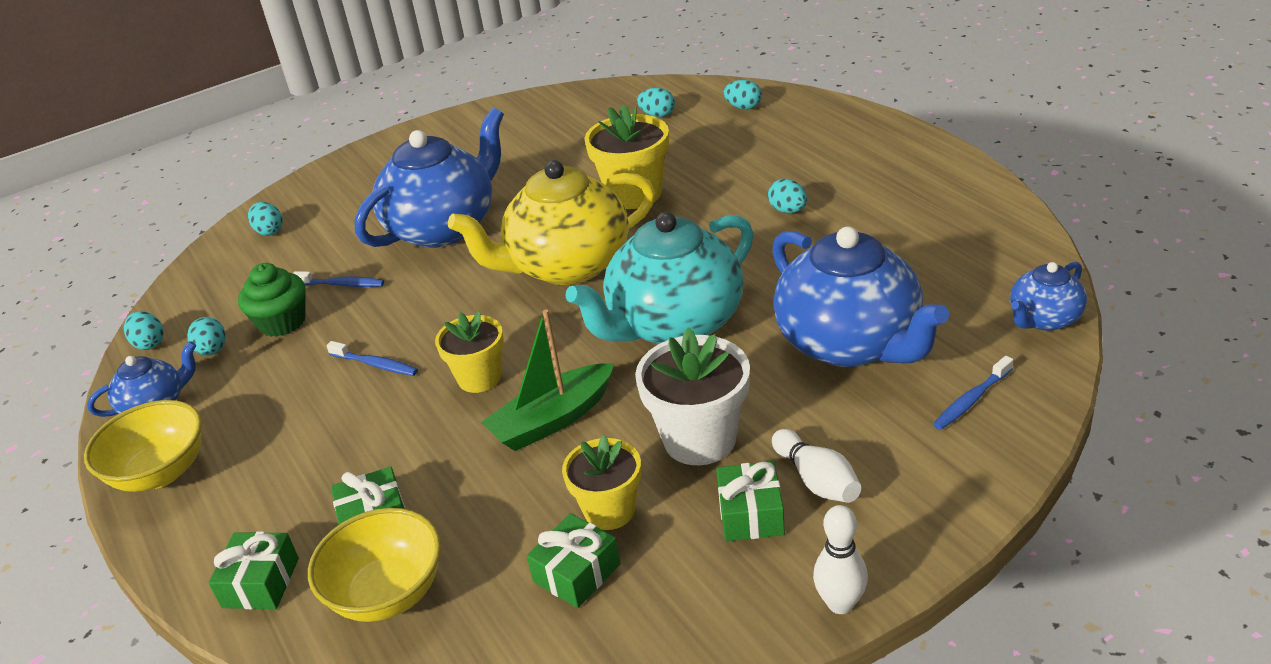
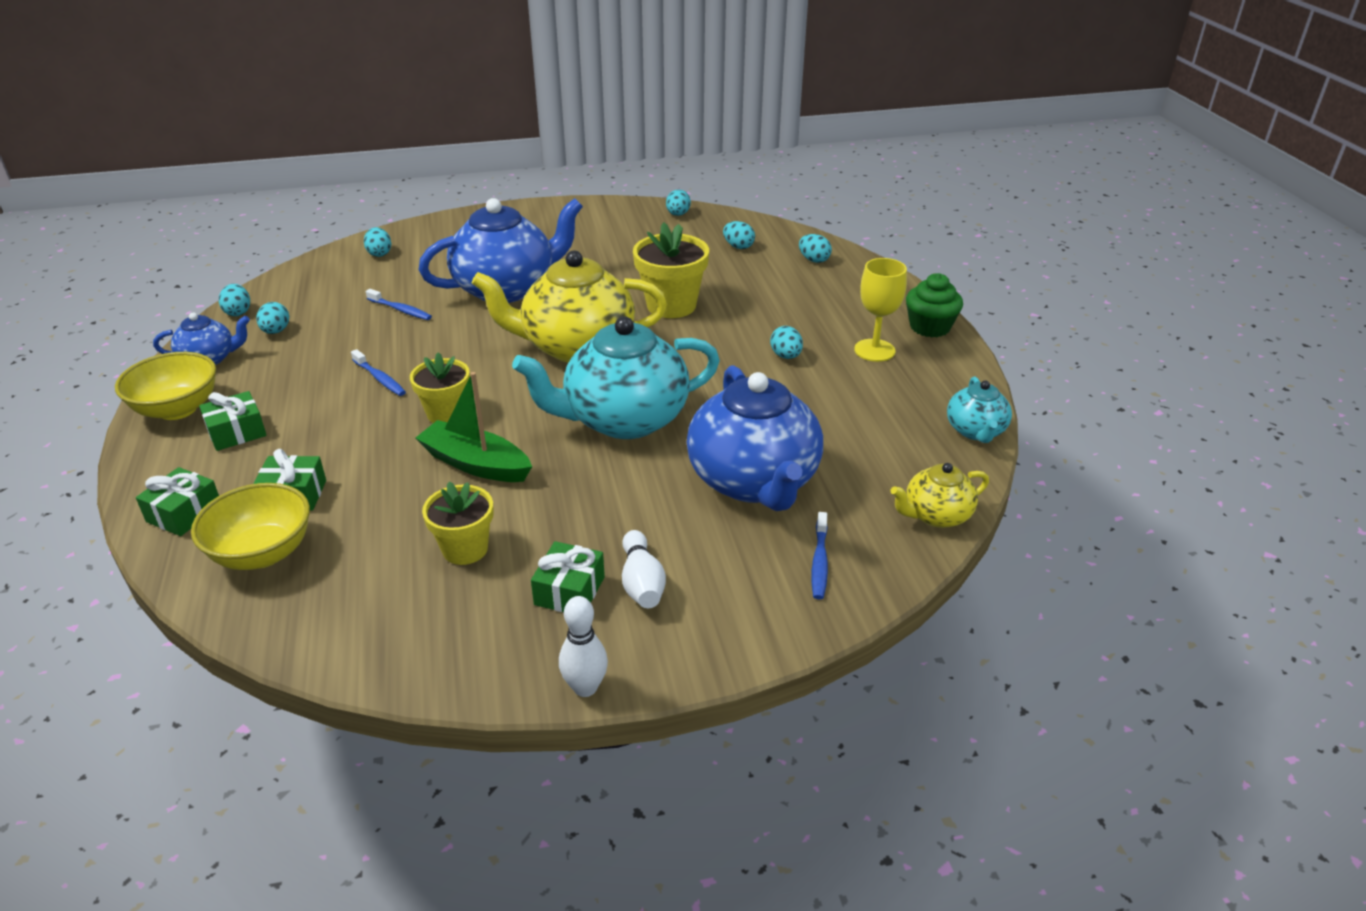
camera: 15 degrees right, 0 degrees up
(282, 322) = (338, 325): green cupcake -> green cupcake (930, 327)
(552, 420) = (475, 464): green boat -> green boat turned 45 degrees clockwise
(570, 99) = (678, 214): none -> turquoise egg
(576, 573) = (405, 588): green gift -> green gift (236, 432)
(699, 439) = (575, 518): white flower pot -> none
(869, 179) = (874, 350): none -> yellow goblet
(971, 400) = (819, 562): blue toothbrush -> blue toothbrush turned 60 degrees counterclockwise
(1020, 228) = (975, 431): none -> turquoise teapot
(1044, 319) = (936, 515): blue teapot -> yellow teapot

